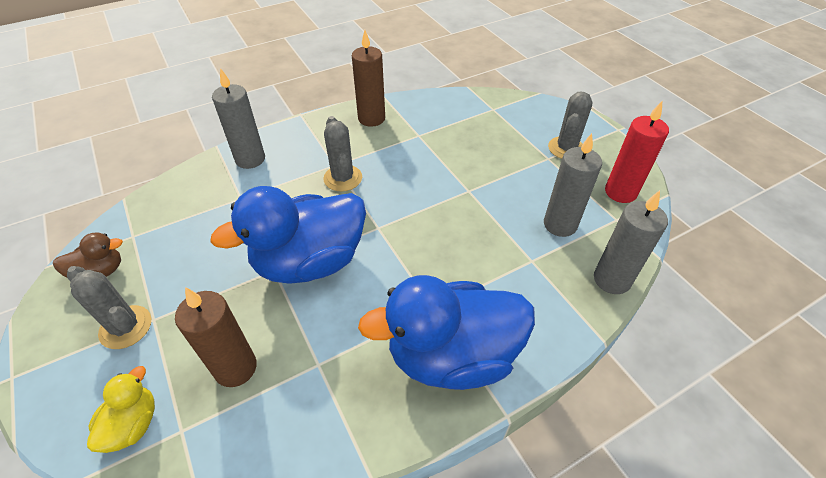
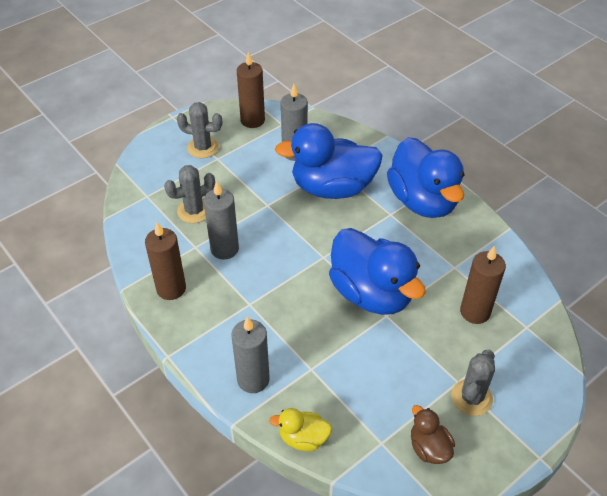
camera: 100 degrees left, 0 degrees up
(133, 424) = (535, 355): yellow duck -> yellow duck (303, 438)
(343, 178) = (268, 293): grey cactus -> grey cactus (194, 211)
(490, 253) = (332, 188): none -> blue duck
(611, 279) = (339, 129): grey candle -> grey candle (224, 249)
(620, 192) = (252, 120): red candle -> brown candle

